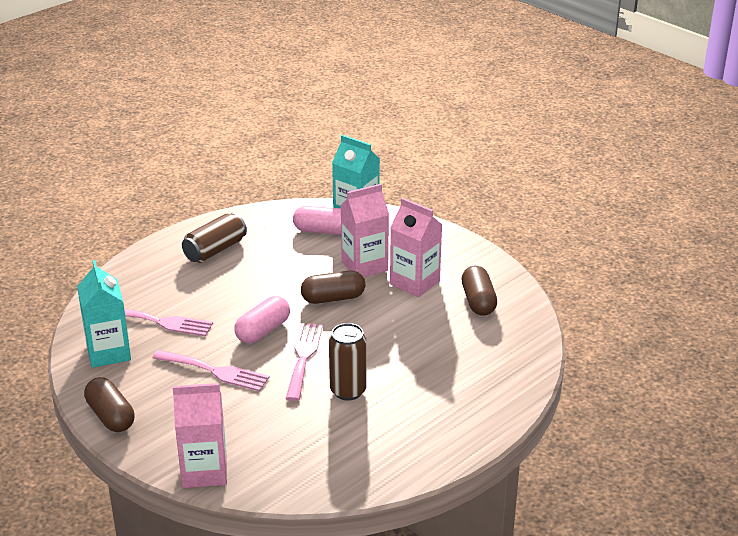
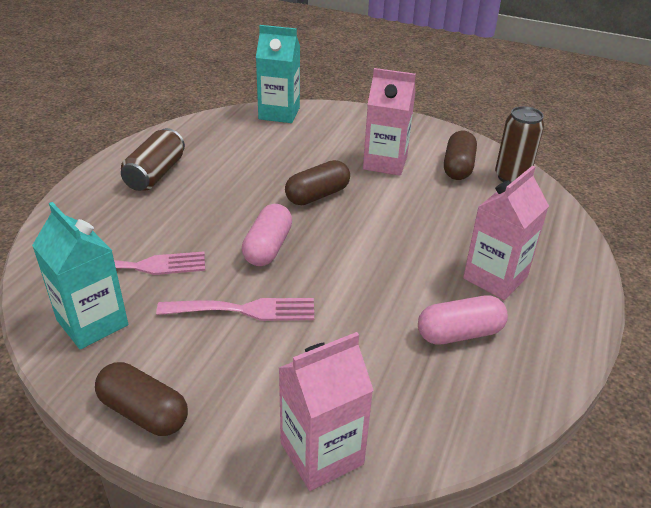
camera: 25 degrees left, 5 degrees up
(303, 357) = (334, 266): pink fork -> none
(323, 231) = (257, 133): pink capsule -> pink capsule (459, 333)
(348, 391) = (411, 291): brown can -> brown can (511, 177)
(364, 266) = (324, 157): pink carton -> pink carton (495, 277)
(478, 301) = (458, 167): brown capsule -> brown capsule turned 45 degrees clockwise

